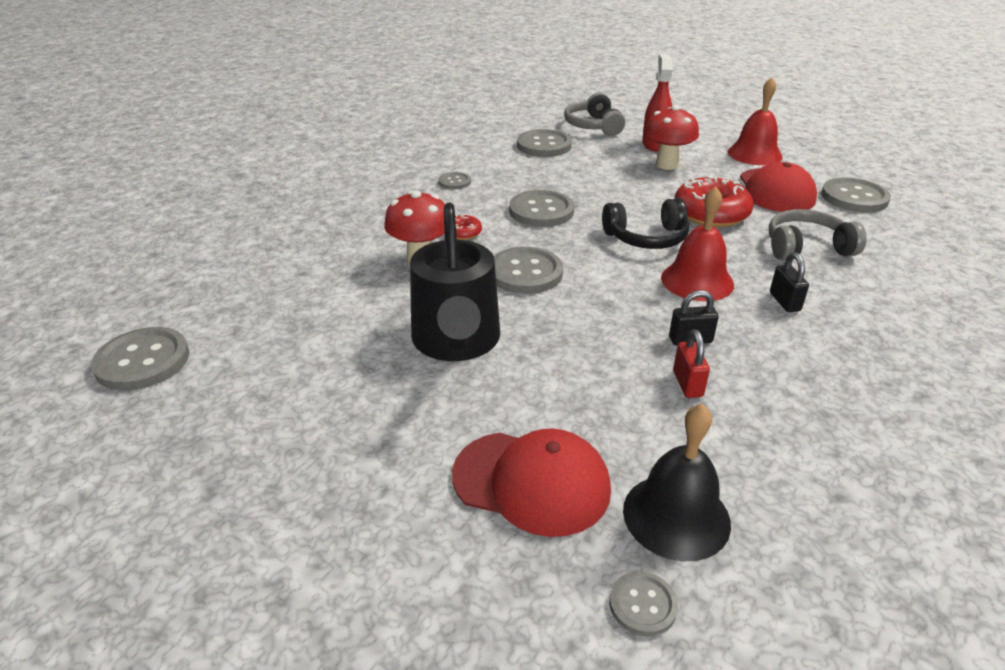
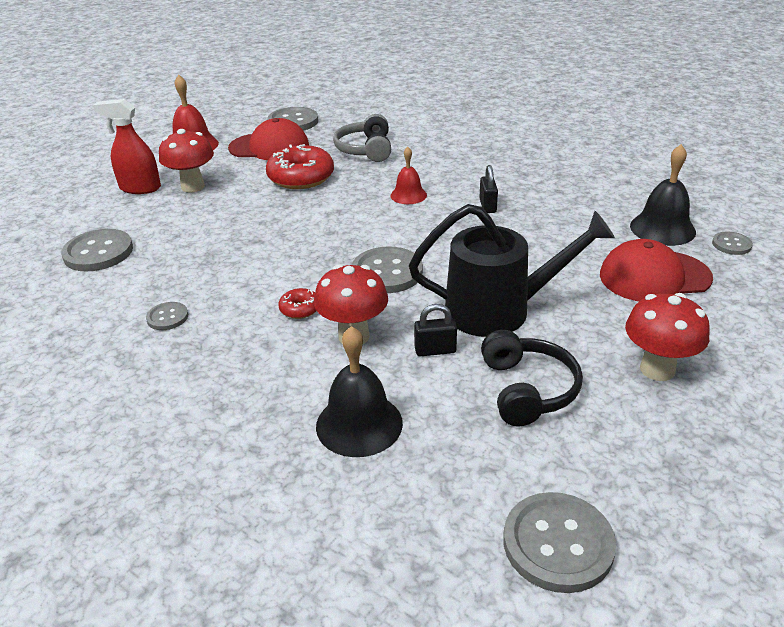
camera: 85 degrees left, 0 degrees up
(308, 269) = (359, 424): none -> black bell
(334, 453) = (657, 369): none -> red mushroom
(531, 482) = (654, 276): red cap -> red cap turned 120 degrees counterclockwise
(541, 211) = (266, 260): grey button -> none
(593, 126) = (64, 218): grey headphones -> none
(646, 238) = (335, 209): black headphones -> black headphones (527, 389)
(687, 384) = (539, 212): red padlock -> none
(697, 281) = (408, 195): red bell -> red bell, size x0.64
(784, 302) = (439, 168): black padlock -> black padlock (435, 350)

